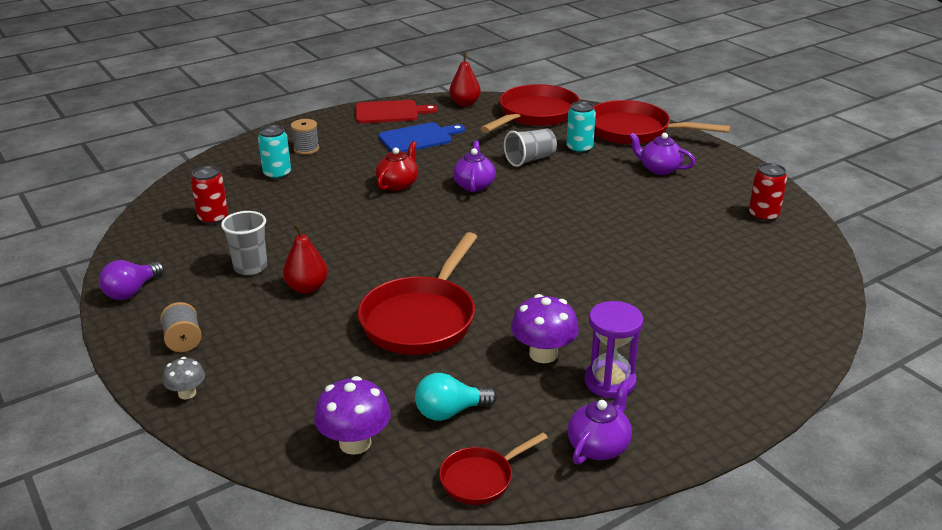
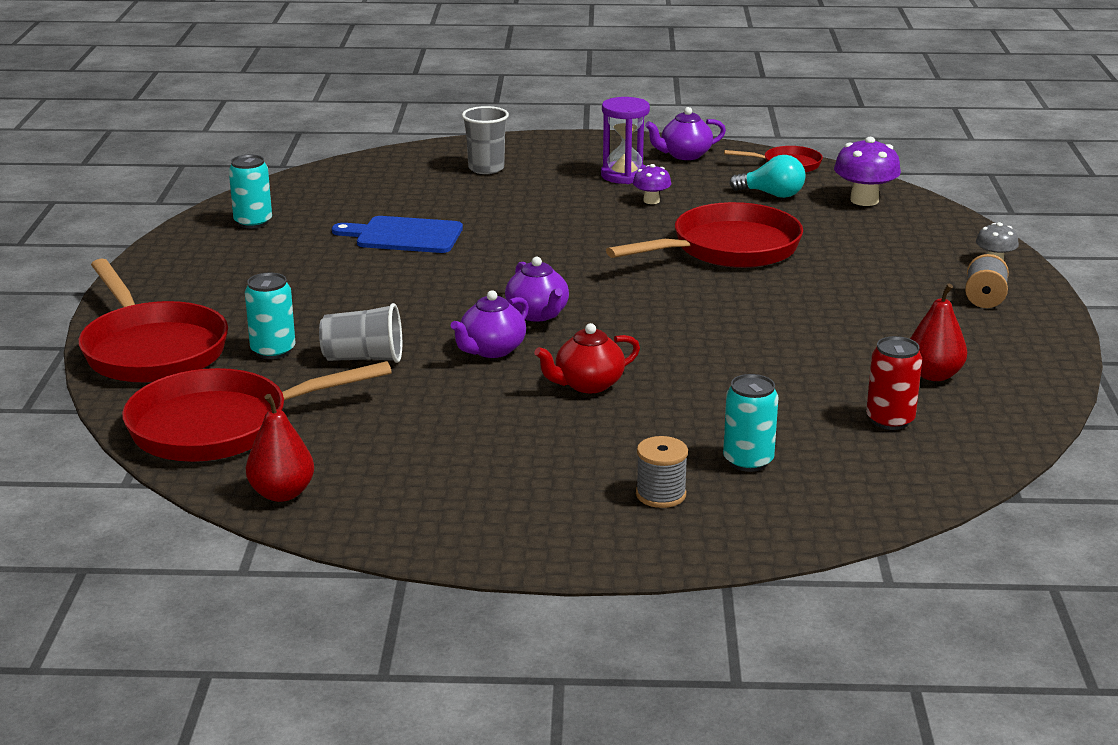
camera: 145 degrees left, 5 degrees down
(132, 291) = (1033, 361): purple light bulb -> none
(250, 267) = (873, 343): grey cup -> grey cup (486, 168)
(307, 288) = (821, 305): red pear -> red pear (933, 375)
(390, 112) = (433, 524): red cutting board -> none
(418, 138) = (461, 449): blue cutting board -> blue cutting board (404, 236)
(543, 354) = (651, 201): purple mushroom -> purple mushroom, size x0.59
(659, 169) = (240, 294): purple teapot -> purple teapot (537, 314)
(763, 215) = (253, 222): red can -> turquoise can

